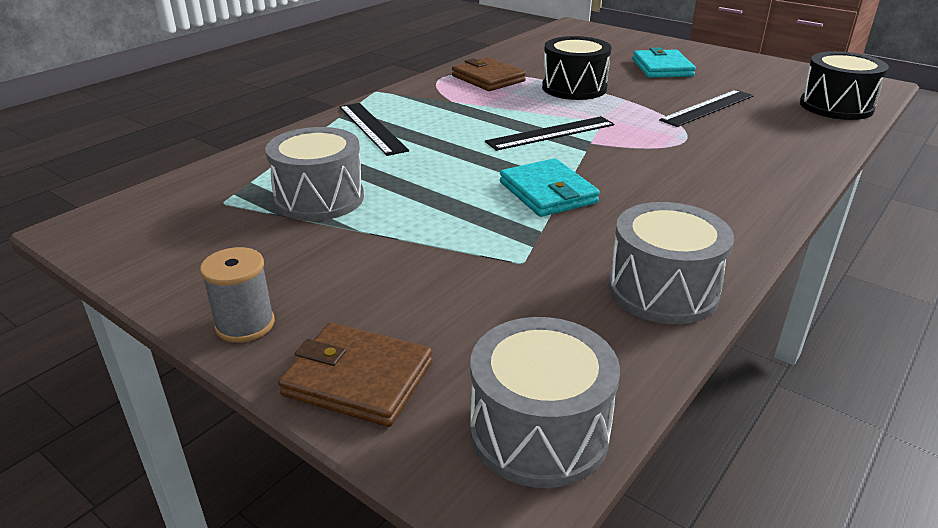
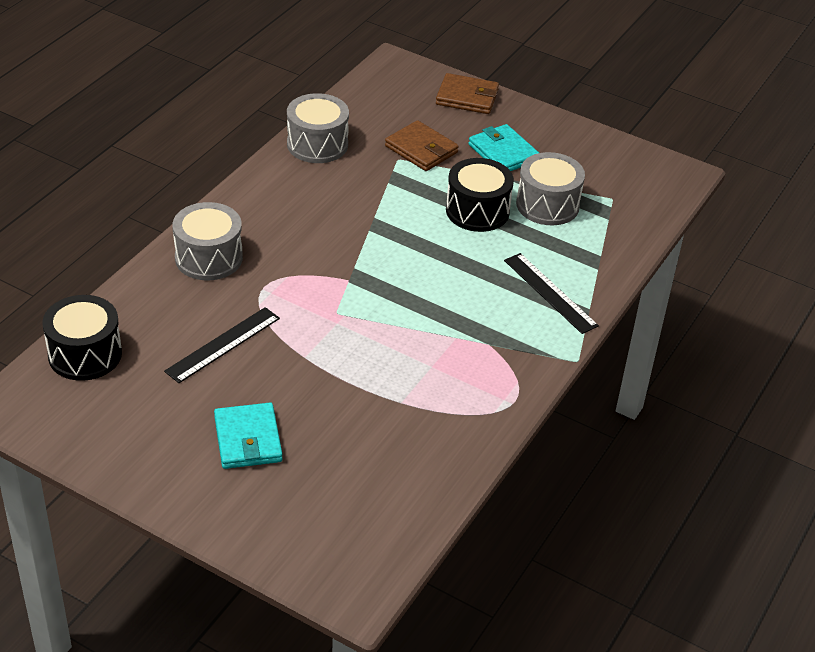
camera: 170 degrees right, 10 degrees up
(245, 324) = (535, 119): grey spool -> none
(488, 78) = (461, 398): brown wallet -> brown wallet (421, 149)
(539, 431) = (383, 81): grey drum -> grey drum (208, 258)
(547, 192) = (385, 217): turquoise wallet -> turquoise wallet (503, 153)
(551, 133) = (384, 292): black ruler -> none
(574, 88) = (361, 380): black drum -> black drum (477, 211)

